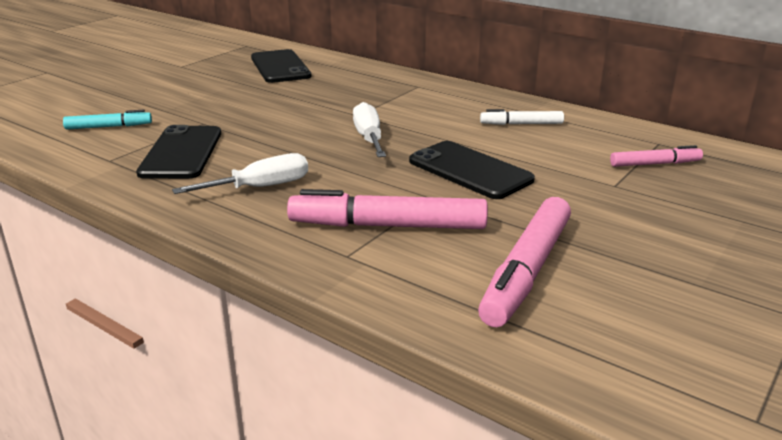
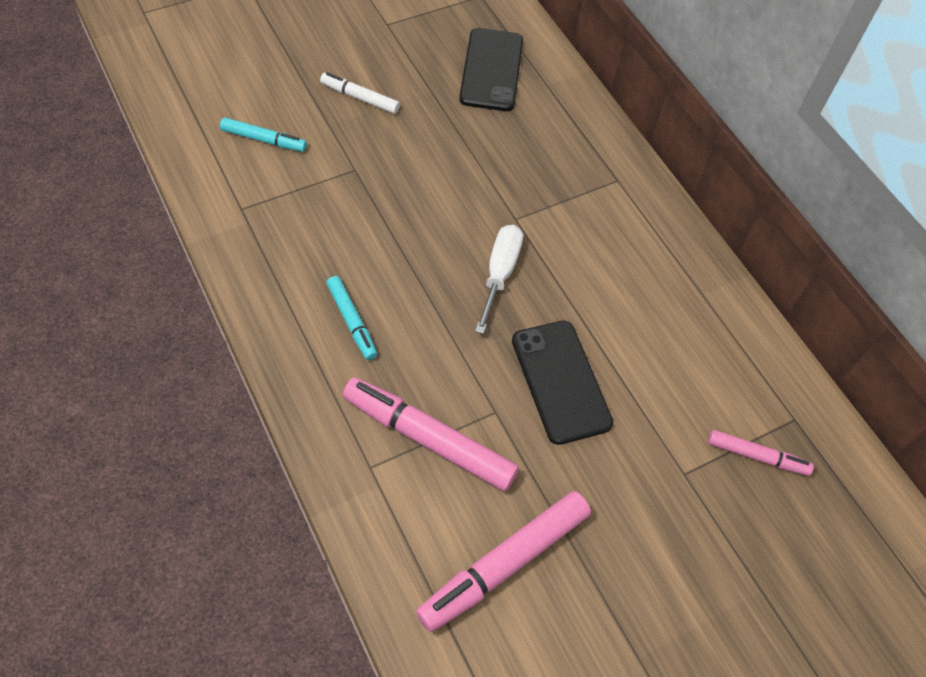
camera: 20 degrees right, 30 degrees up
(181, 153) = (309, 224): black phone -> none
(260, 187) = (351, 321): white screwdriver -> turquoise marker
(521, 124) = (675, 314): white marker -> white marker (360, 98)

